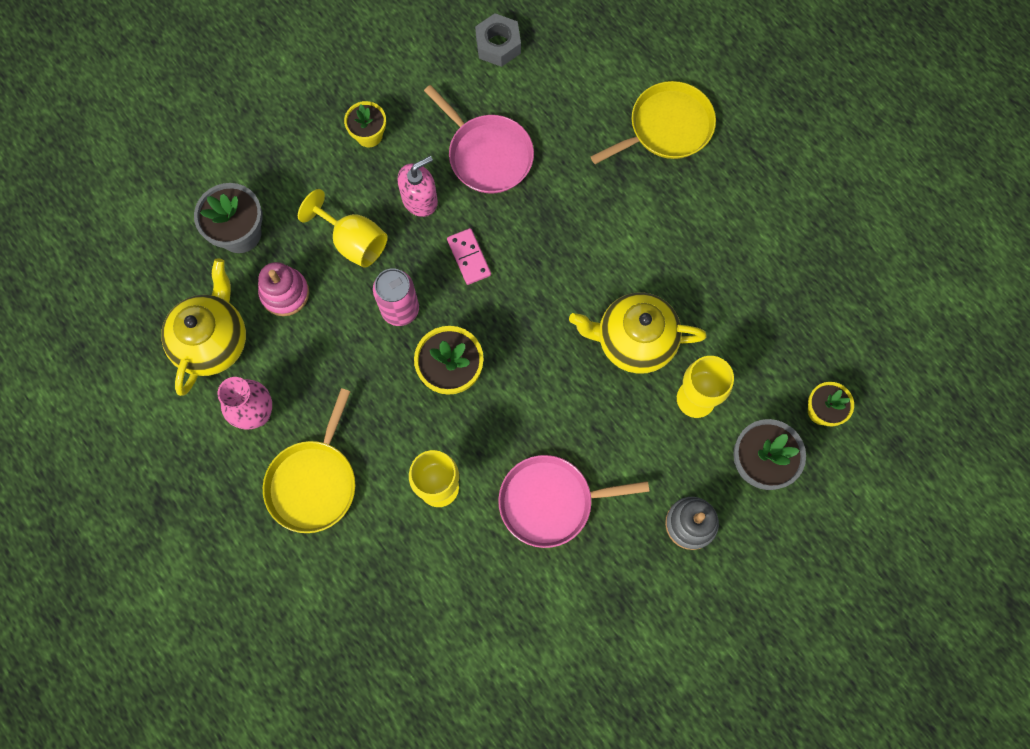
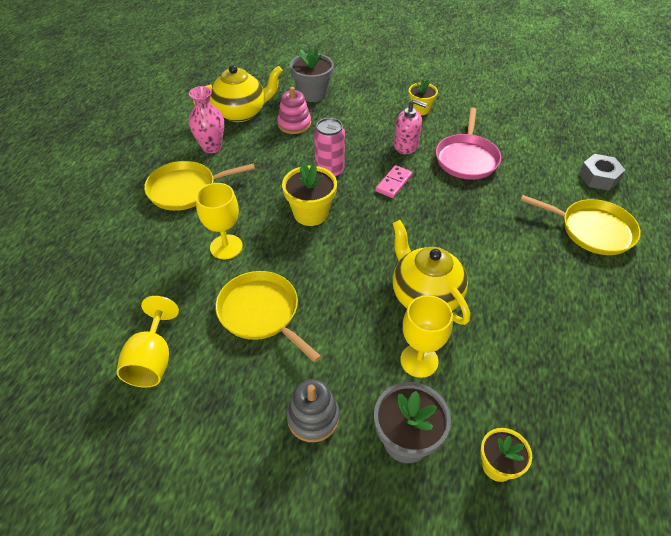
camera: 55 degrees right, 25 degrees down
(353, 241) = (352, 133): yellow goblet -> yellow goblet (152, 360)
(498, 45) = (537, 129): grey nut -> grey nut (599, 177)
(551, 501) = (261, 313): pink pan -> yellow pan

